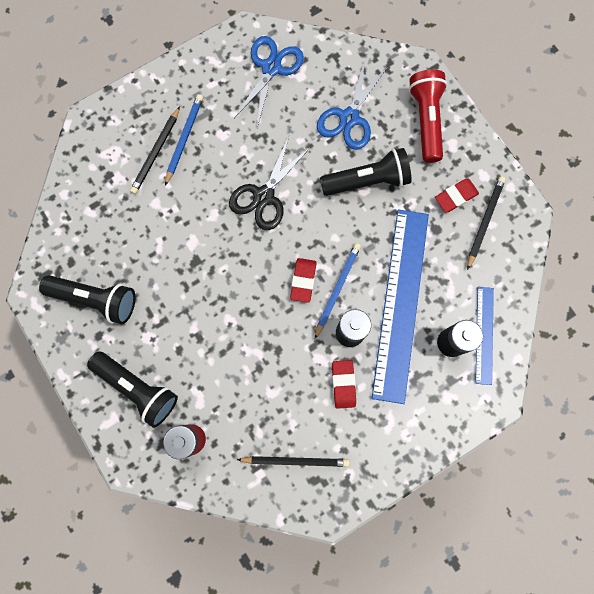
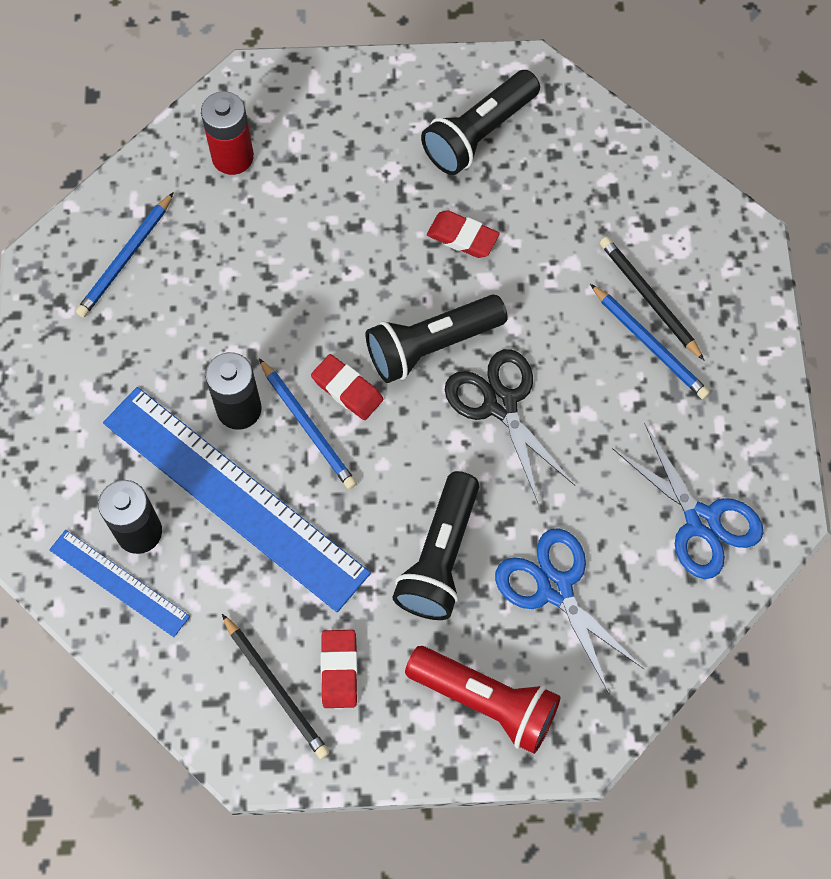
camera: 120 degrees right, 10 degrees down
(138, 388) = (333, 129): black flashlight -> black flashlight (432, 346)
(295, 460) = (126, 258): black pencil -> blue pencil
(343, 384) = (178, 364): red eraser -> red eraser (462, 237)

